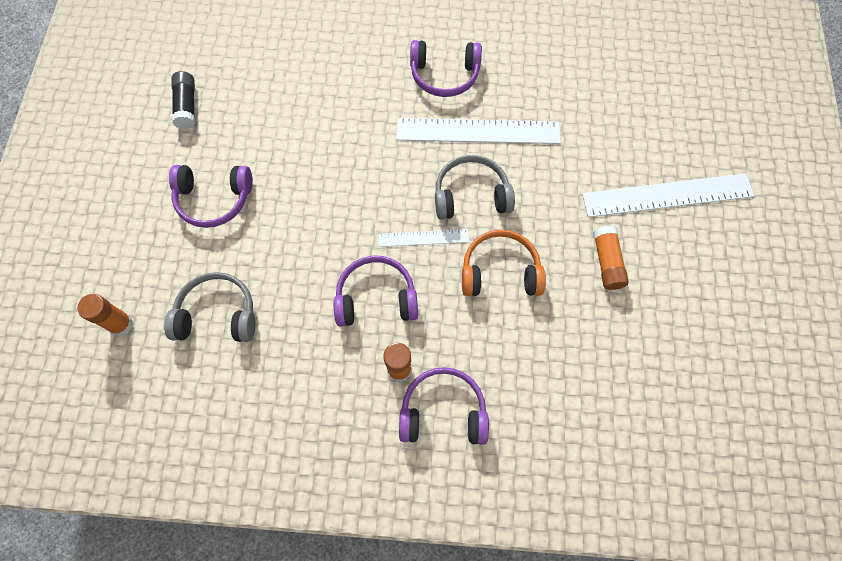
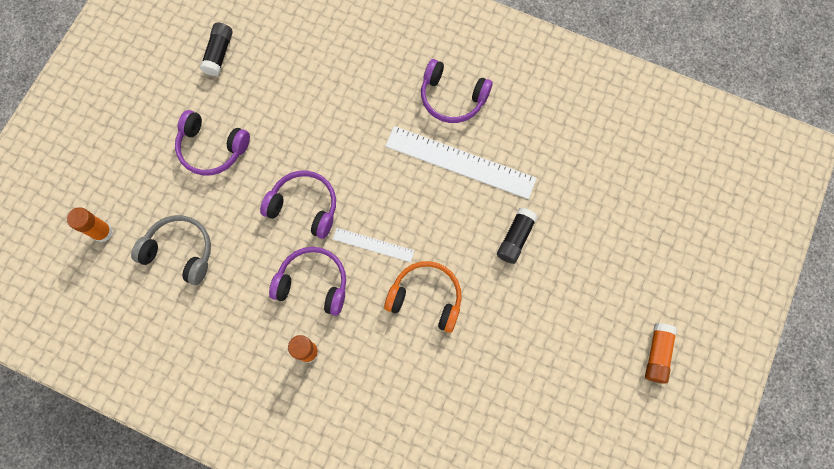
camera: 20 degrees right, 5 degrees up
(443, 412) = (330, 400): purple headphones -> purple headphones (304, 207)
(471, 195) = (429, 220): grey headphones -> none
(564, 184) = (515, 238): none -> black glue stick
(607, 262) = (522, 323): orange glue stick -> orange glue stick (657, 354)
(667, 195) = (604, 281): white ruler -> none

